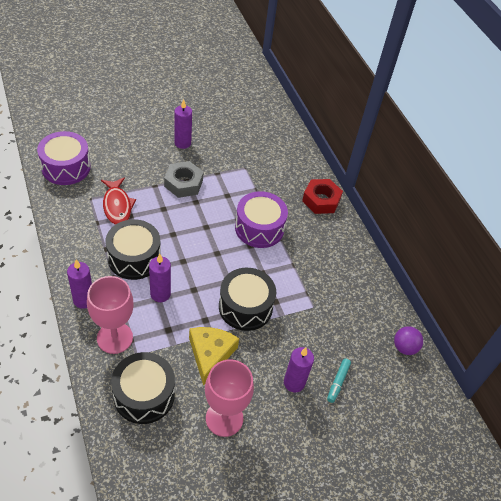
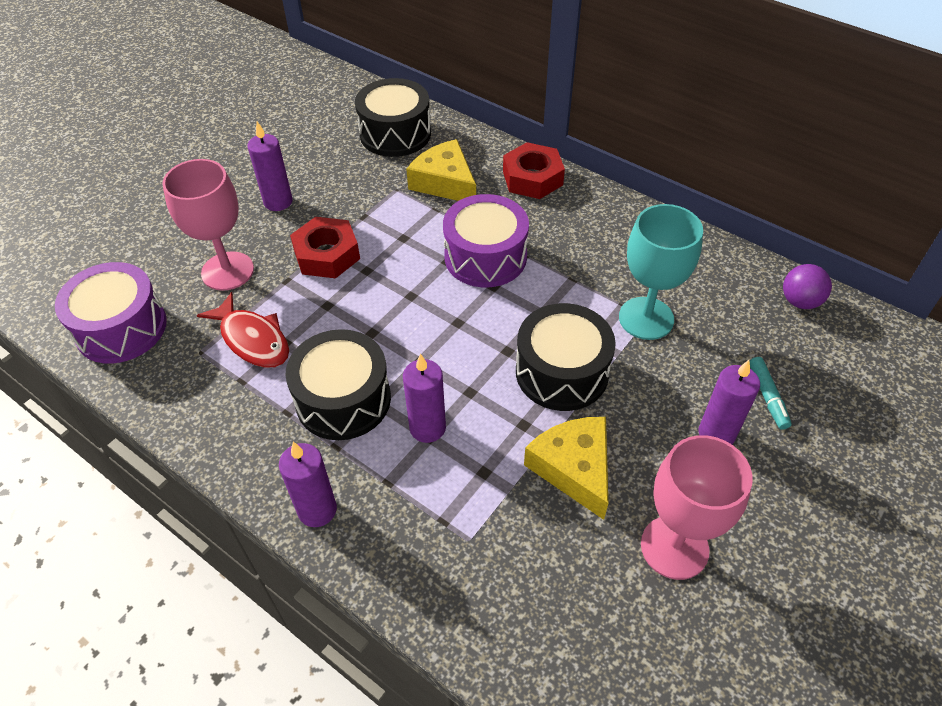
camera: 25 degrees left, 0 degrees up
(114, 338) = (415, 536): pink goblet -> pink goblet (227, 271)
(144, 395) = (534, 593): black drum -> black drum (395, 134)
(183, 183) = (327, 255): grey nut -> red nut
(273, 177) = (445, 182): none -> yellow cheese
(312, 306) = (646, 318): none -> turquoise goblet

